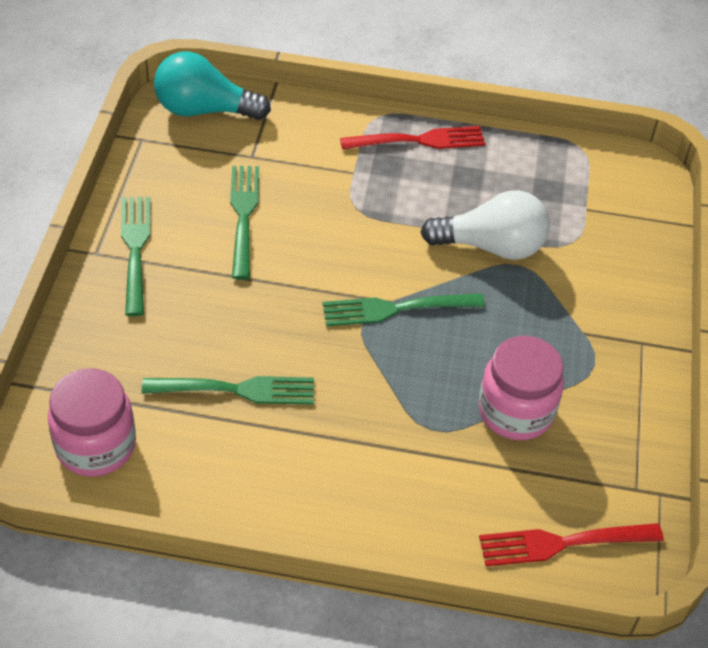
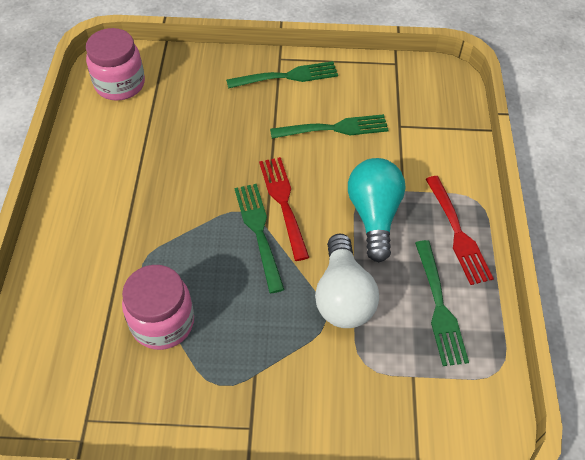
camera: 85 degrees right, 5 degrees up
(204, 110) = (440, 91): turquoise light bulb -> turquoise light bulb (374, 216)
(237, 390) = (169, 146): green fork -> green fork (439, 307)
(562, 543) = (35, 361): red fork -> red fork (283, 203)

